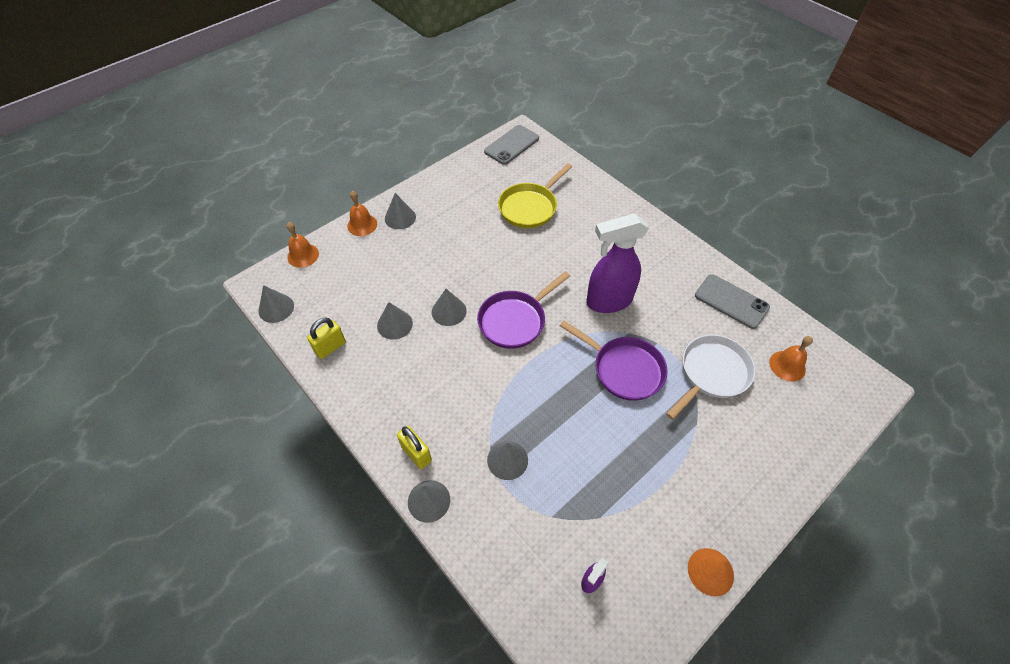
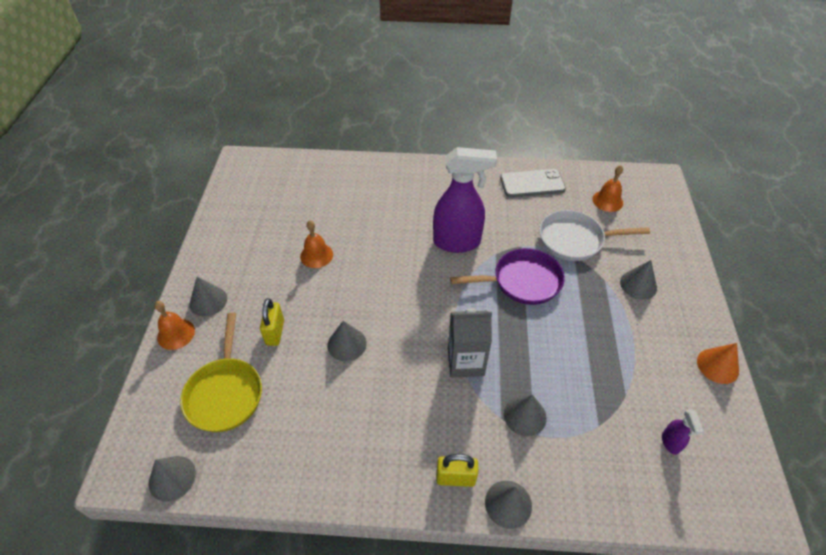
camera: 45 degrees left, 5 degrees down
(303, 255) = (143, 407): orange bell -> orange bell (316, 255)
(330, 347) = (274, 463): yellow padlock -> yellow padlock (275, 332)
(394, 324) = (312, 393): grey cone -> grey cone (638, 285)
(511, 145) = (244, 175): grey phone -> none
(511, 389) = (465, 362): none -> grey carton
(515, 320) = (408, 308): purple pan -> none
(530, 207) = (318, 214): yellow pan -> yellow pan (225, 392)
(608, 301) = (457, 242): purple spray bottle -> purple spray bottle turned 120 degrees counterclockwise
(711, 373) = (575, 240): white pan -> white pan turned 90 degrees counterclockwise

